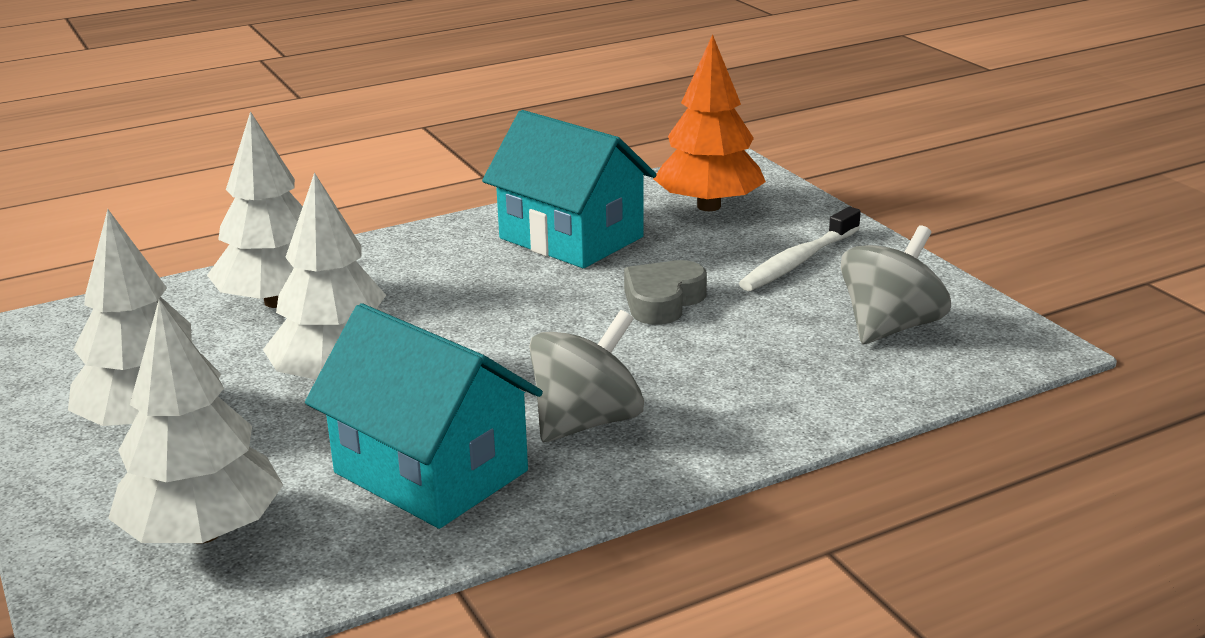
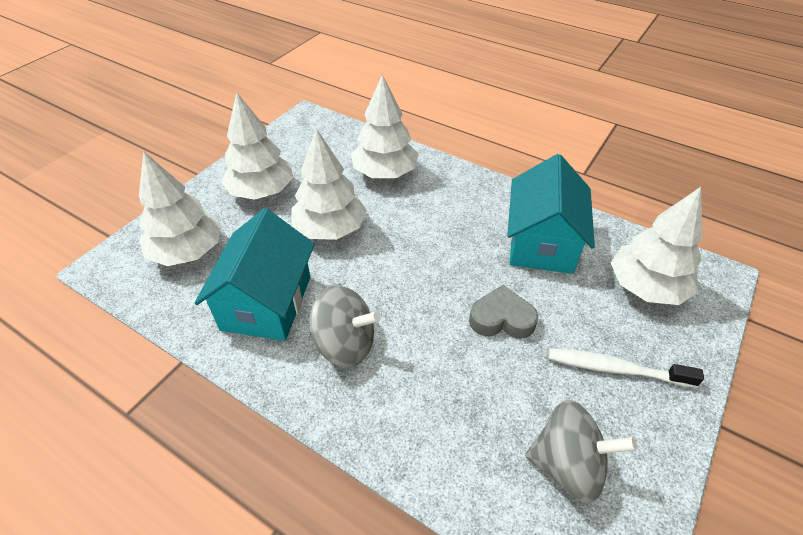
camera: 60 degrees right, 20 degrees up
(708, 206) = (646, 287): orange tree -> white tree

